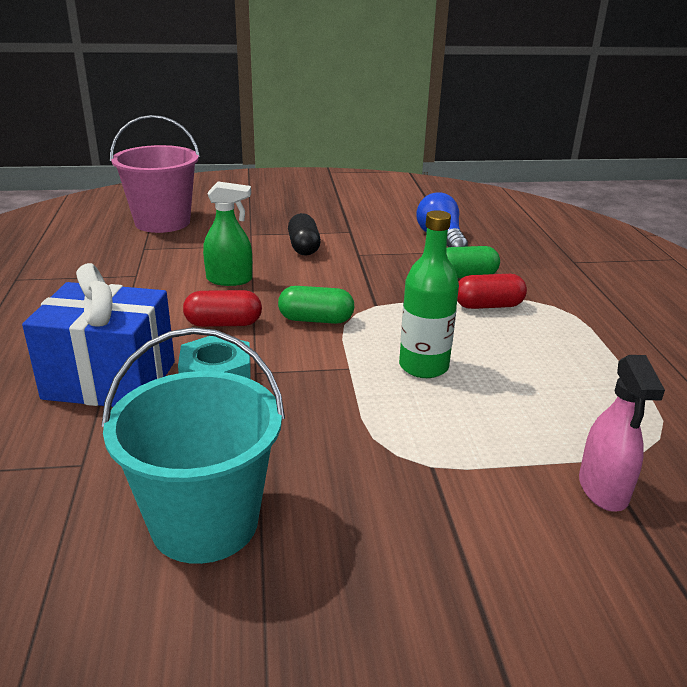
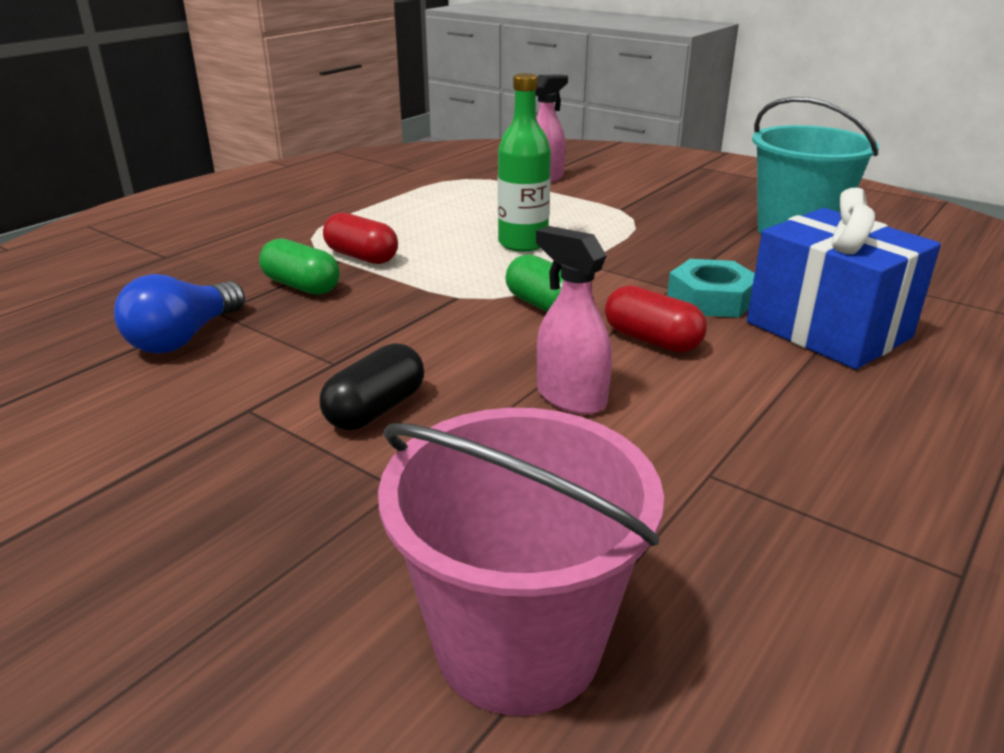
camera: 135 degrees left, 0 degrees up
(229, 280) = (570, 397): green spray bottle -> pink spray bottle

